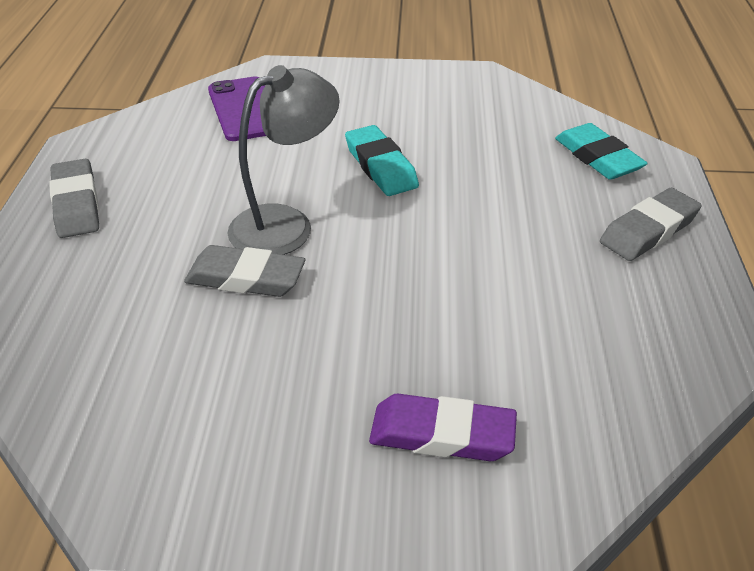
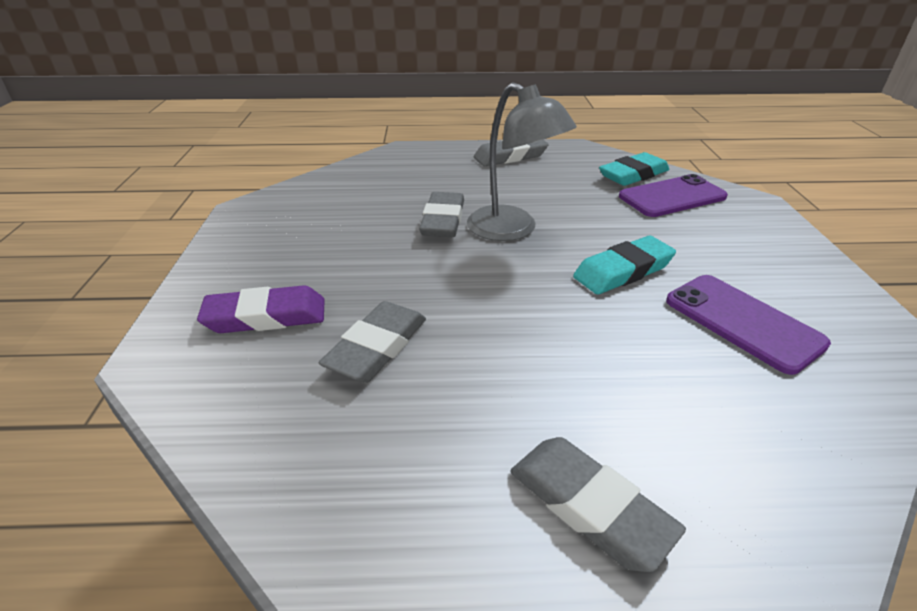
camera: 85 degrees right, 5 degrees down
(442, 434) = (266, 316): purple eraser -> purple eraser turned 75 degrees clockwise
(459, 126) = (742, 322): none -> purple phone
(495, 334) = (377, 347): none -> grey eraser
(598, 157) = (759, 460): turquoise eraser -> turquoise eraser (633, 175)

